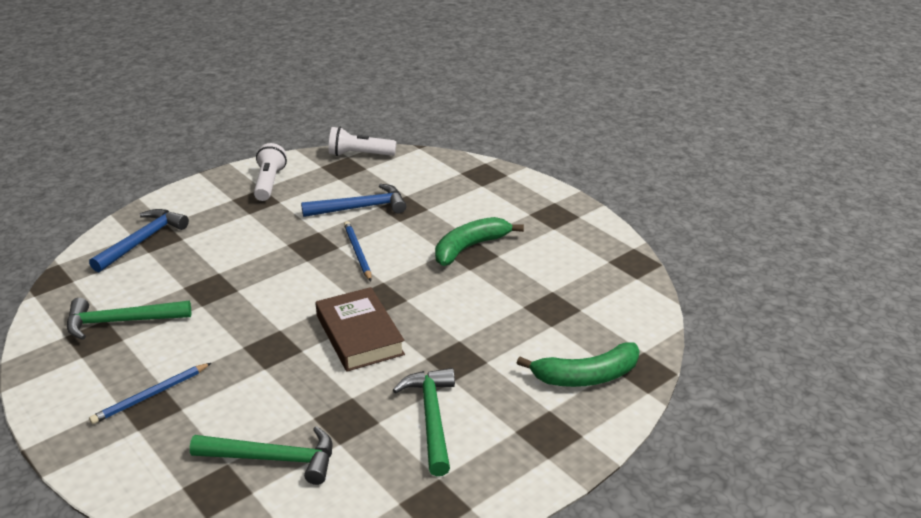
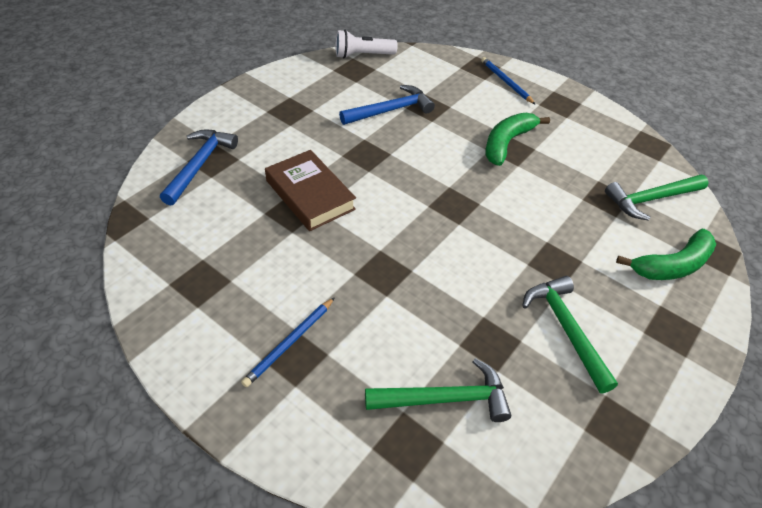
camera: 15 degrees left, 15 degrees up
(121, 322) = (220, 260): green hammer -> green hammer (651, 199)
(269, 183) = (294, 91): white flashlight -> none
(357, 252) = (411, 158): blue pencil -> blue pencil (506, 82)
(359, 335) = (456, 246): brown book -> brown book (310, 195)

